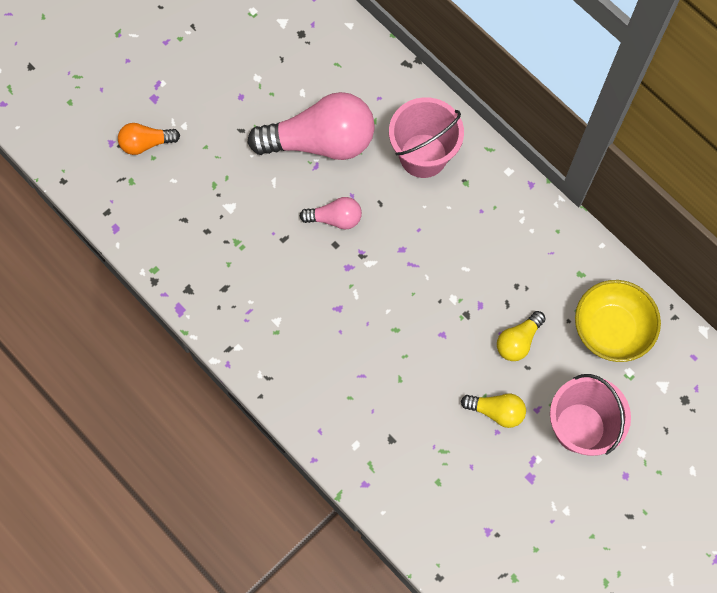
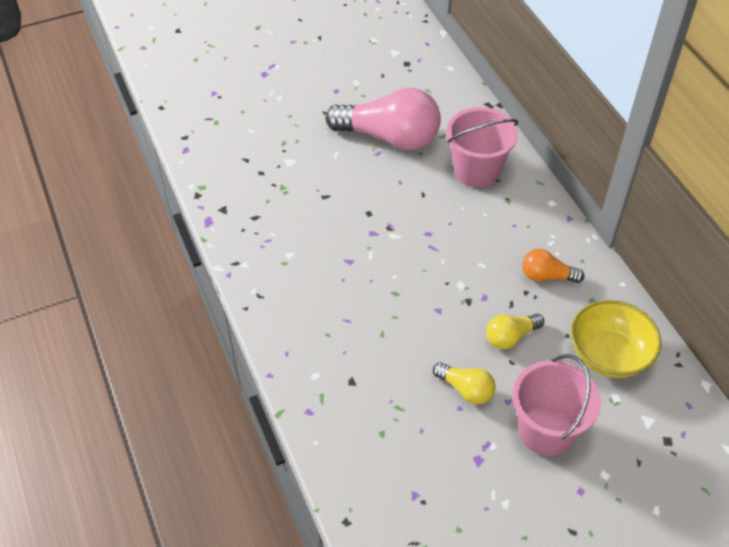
camera: 20 degrees right, 20 degrees down
(146, 143) = (242, 100): orange light bulb -> orange light bulb (546, 276)
(335, 218) = (377, 194): pink light bulb -> none

